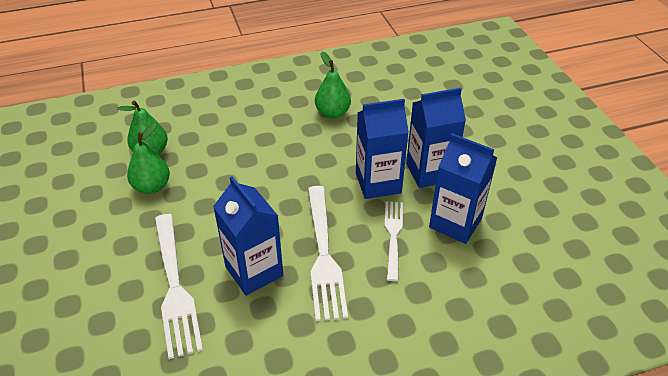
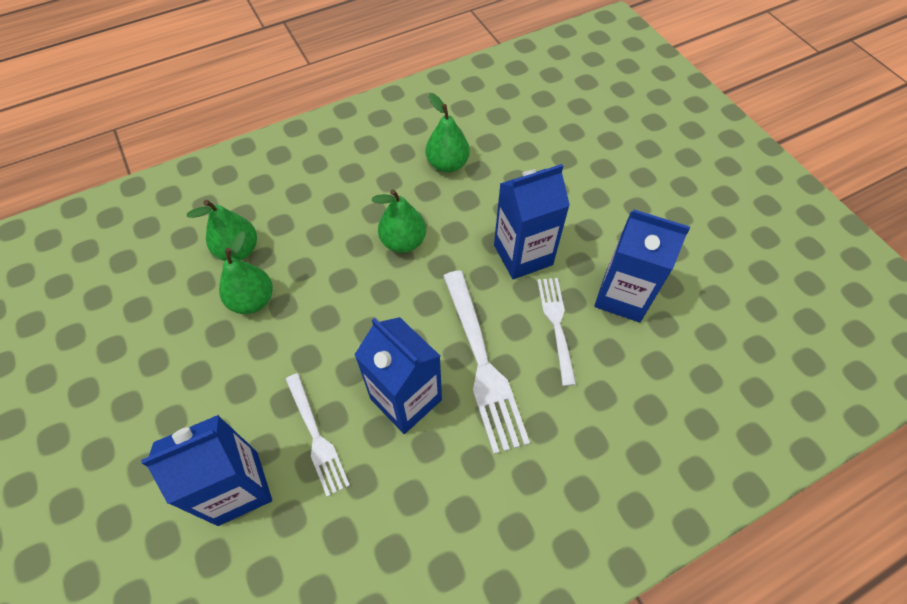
camera: 10 degrees left, 15 degrees up
(175, 287) = (316, 436): white fork -> white fork, size x0.62
(282, 162) = (403, 242): none -> green pear
(429, 172) = (578, 231): blue carton -> blue carton (238, 487)

